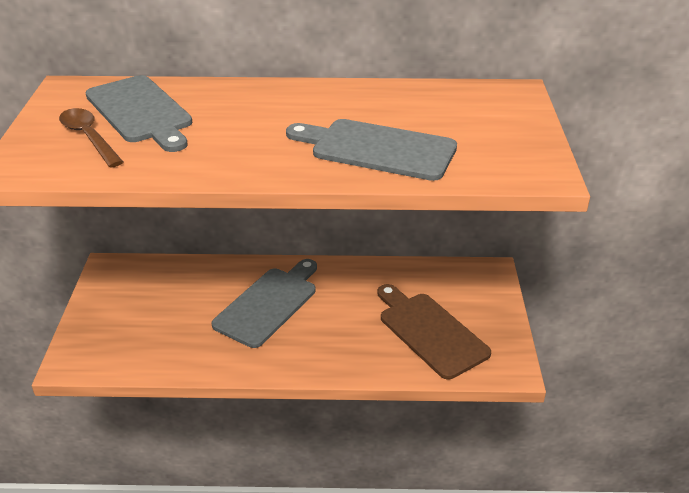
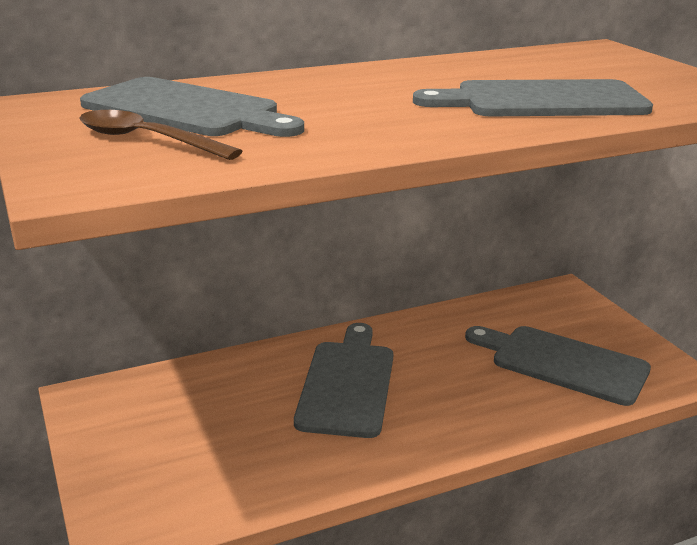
camera: 25 degrees left, 10 degrees down
(429, 332) = (562, 363): brown cutting board -> grey cutting board

